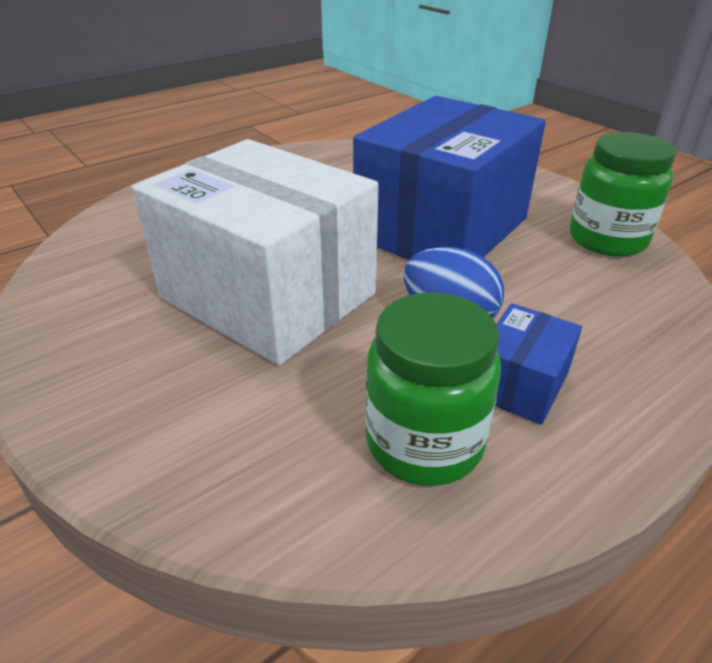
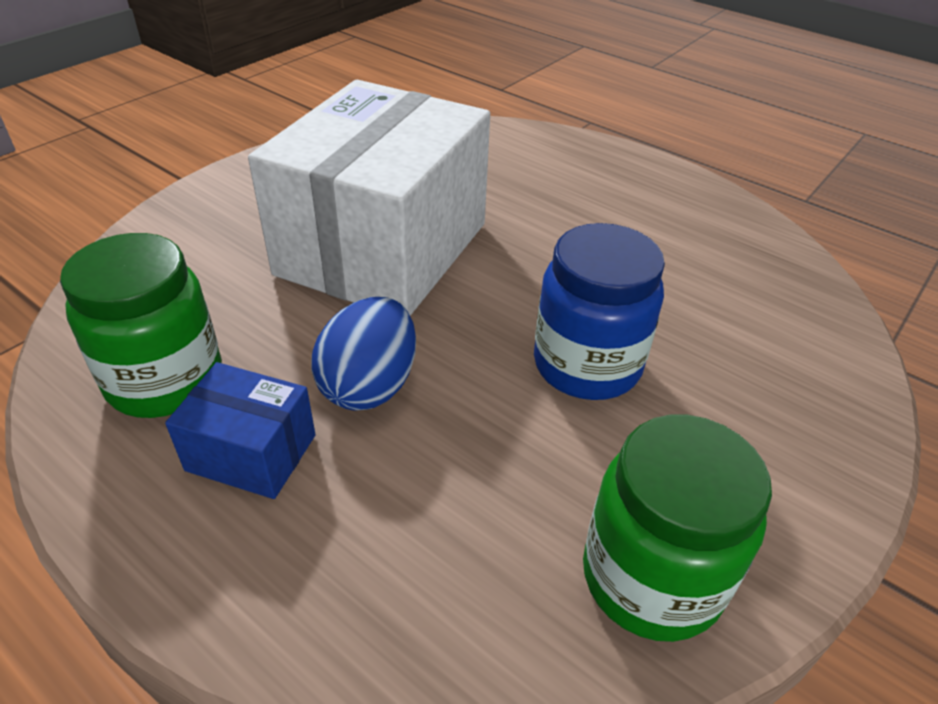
camera: 75 degrees right, 5 degrees up
(442, 228) = (587, 365): blue box -> blue jar

